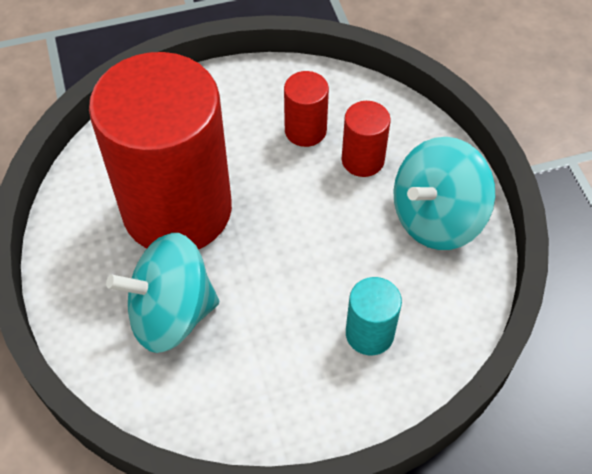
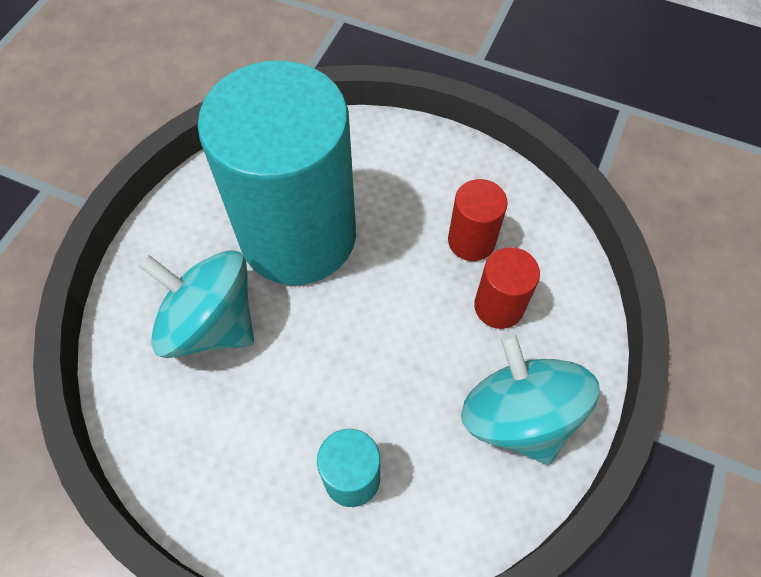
camera: 40 degrees right, 5 degrees up
(177, 209) = (298, 235): red cylinder -> turquoise cylinder
(436, 217) = (518, 415): turquoise spinning top -> turquoise spinning top turned 60 degrees clockwise

